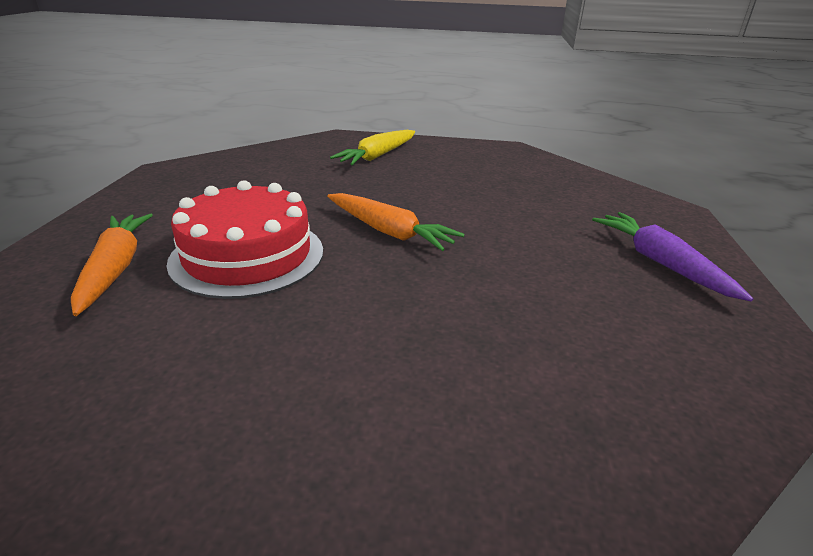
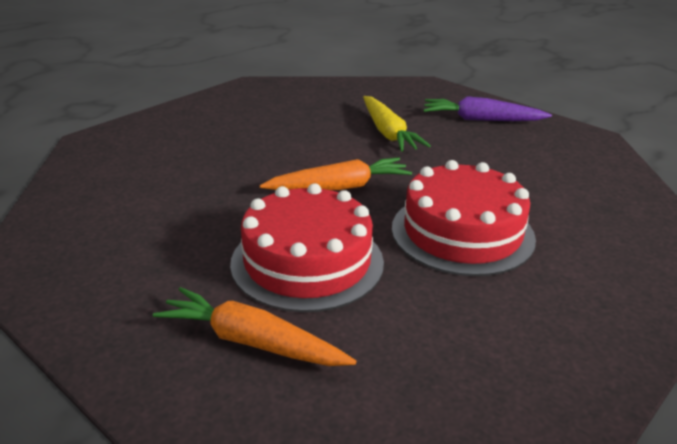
camera: 55 degrees left, 0 degrees up
(377, 156) = (177, 140): yellow carrot -> yellow carrot (388, 133)
(381, 320) = (462, 233): none -> red cake

